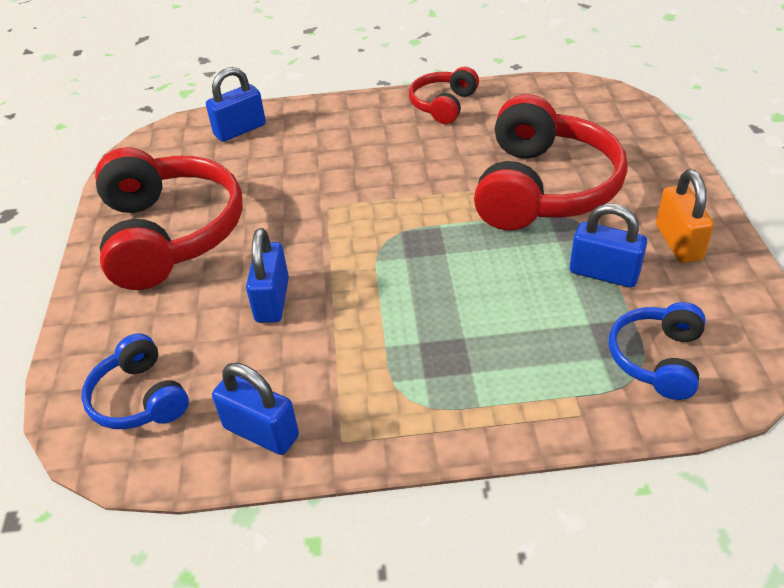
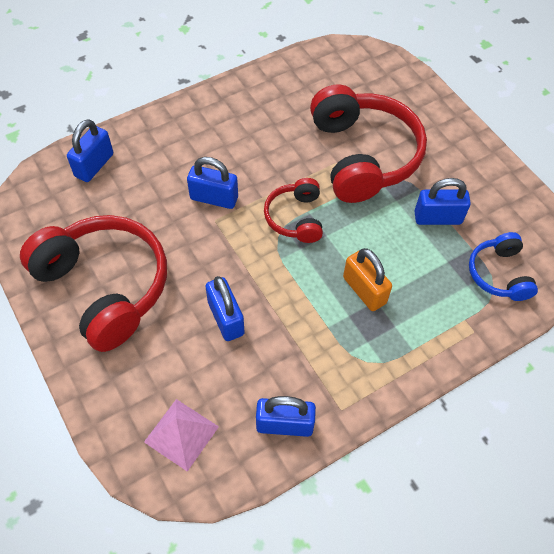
camera: 30 degrees left, 15 degrees up
(140, 398) = (181, 434): blue headphones -> pink pyramid
(340, 186) = (214, 198): none -> blue padlock
(443, 105) = (248, 94): red headphones -> red headphones (295, 217)
(678, 242) = (471, 177): orange padlock -> orange padlock (364, 290)

